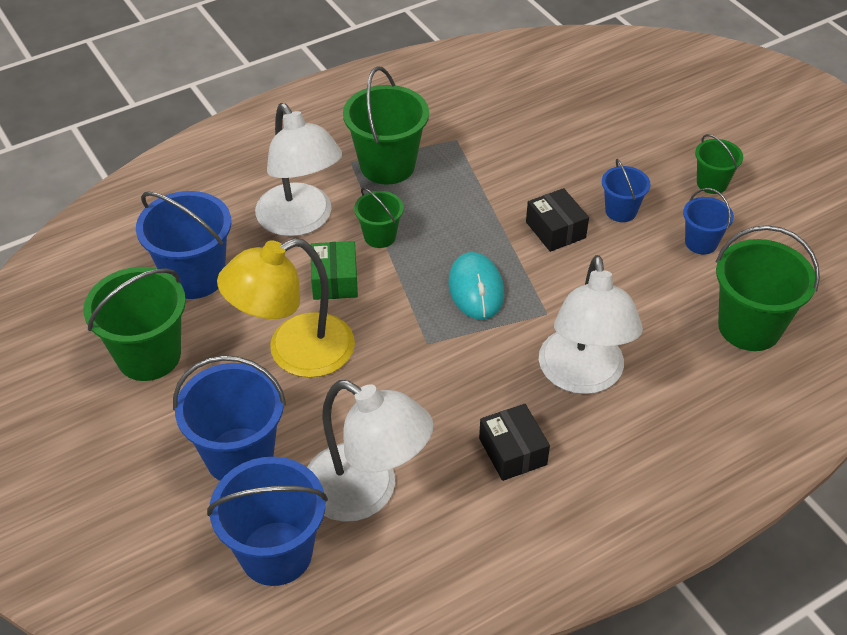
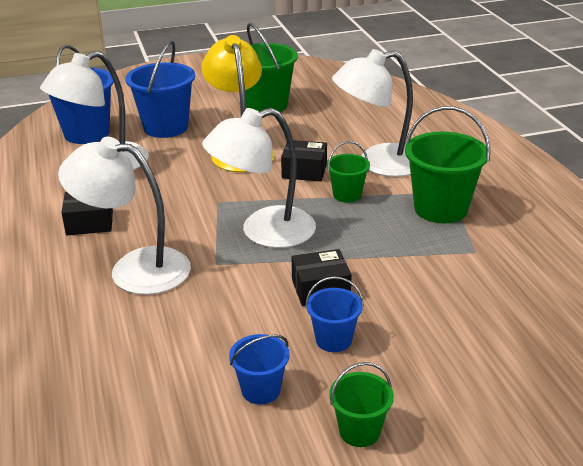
camera: 105 degrees right, 15 degrees down
(194, 276) = (332, 121): blue bucket -> none
(334, 280) = (304, 171): green box -> black box
(476, 289) = (264, 232): turquoise mouse -> white lamp
(749, 327) = (122, 391): green bucket -> none

